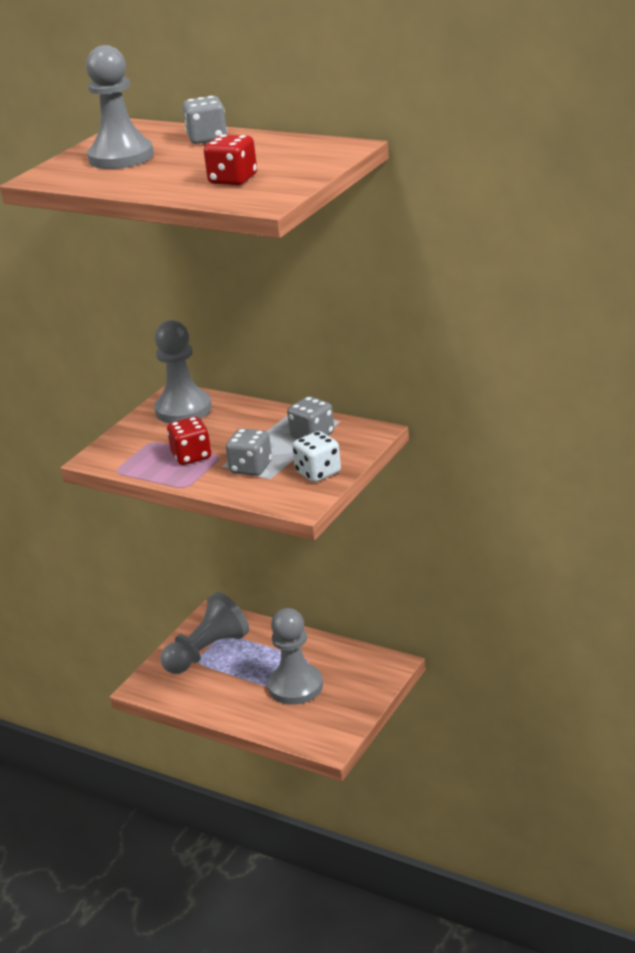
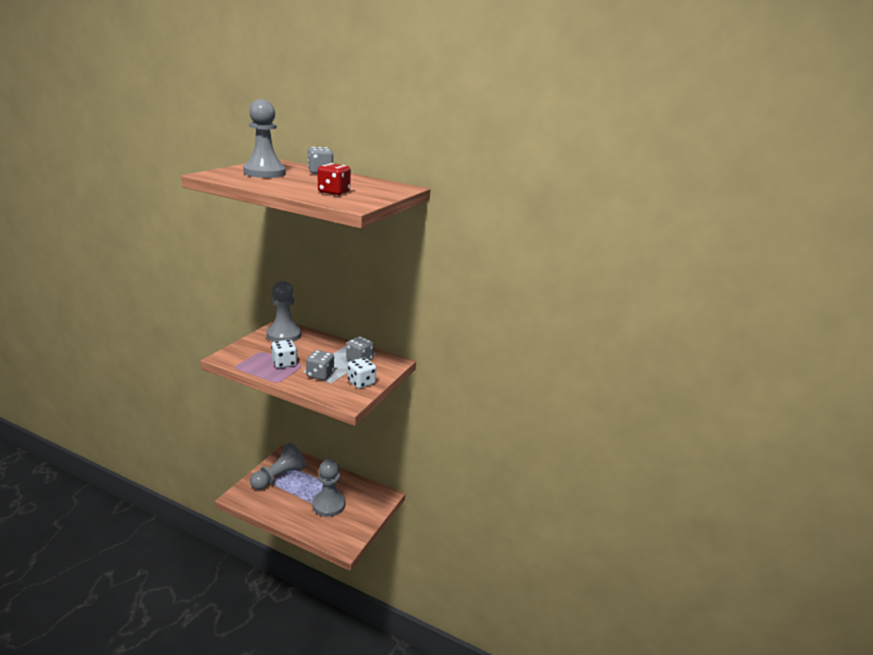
camera: 10 degrees left, 5 degrees down
(191, 456) = (284, 363): red dice -> white dice

